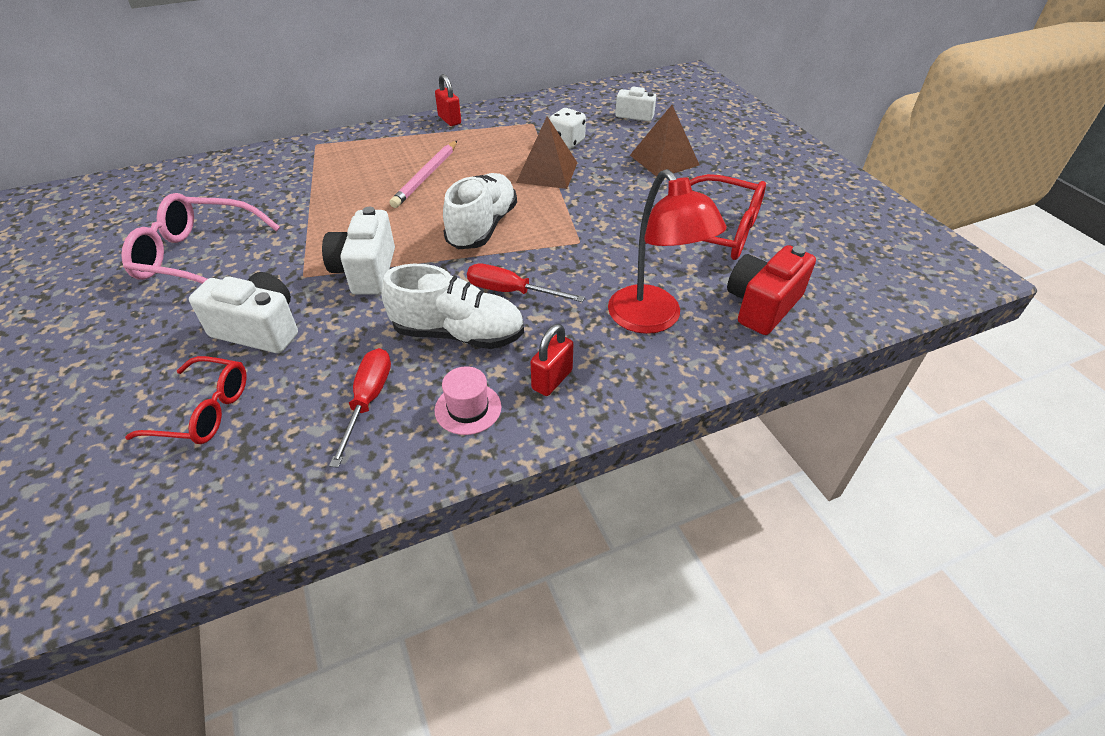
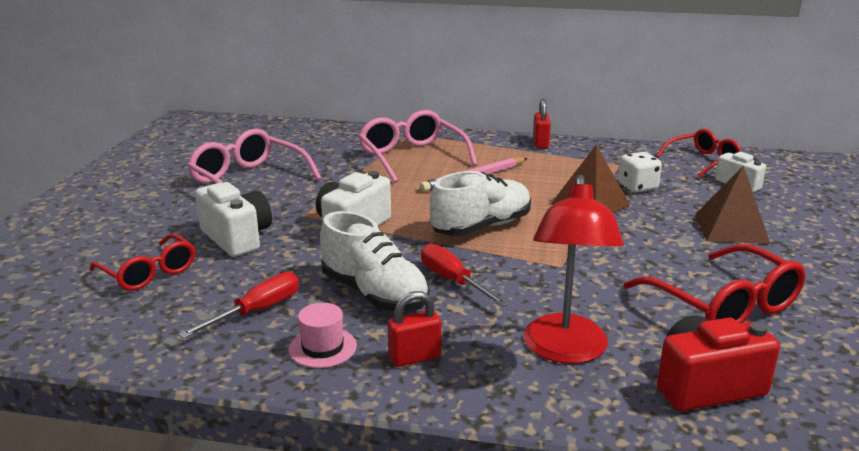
camera: 35 degrees right, 20 degrees down
(345, 171) = (411, 157): none -> pink glasses
(592, 100) = (703, 161): none -> red glasses

